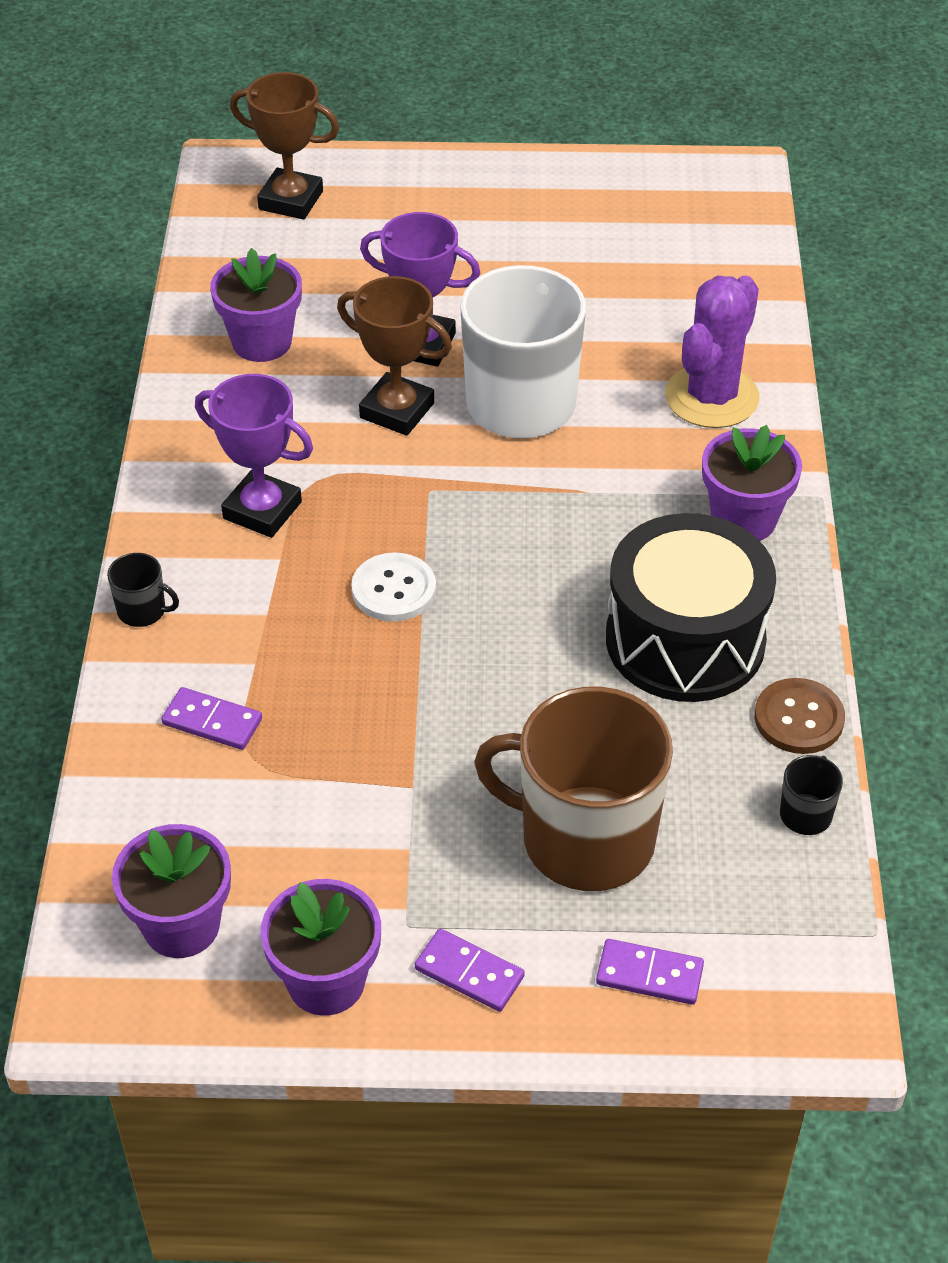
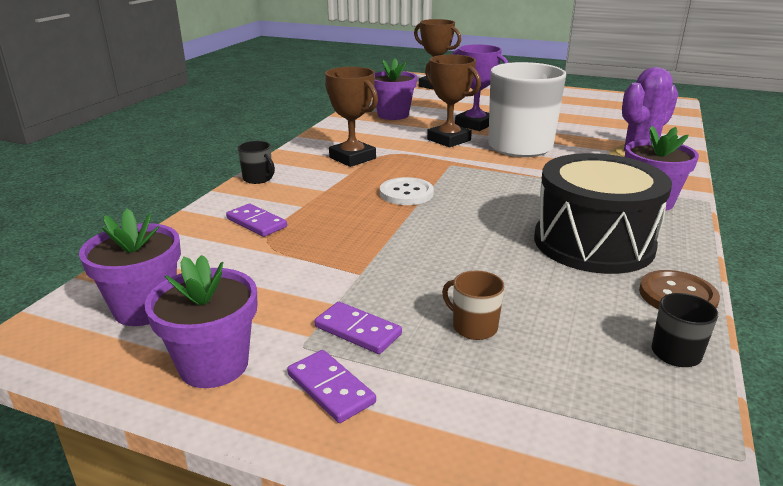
camera: 20 degrees right, 20 degrees down
(262, 510) = (352, 158): purple trophy -> brown trophy
(584, 839) = (473, 327): brown mug -> brown mug, size x0.40
(649, 975) = (493, 432): purple domino -> purple domino (357, 331)

